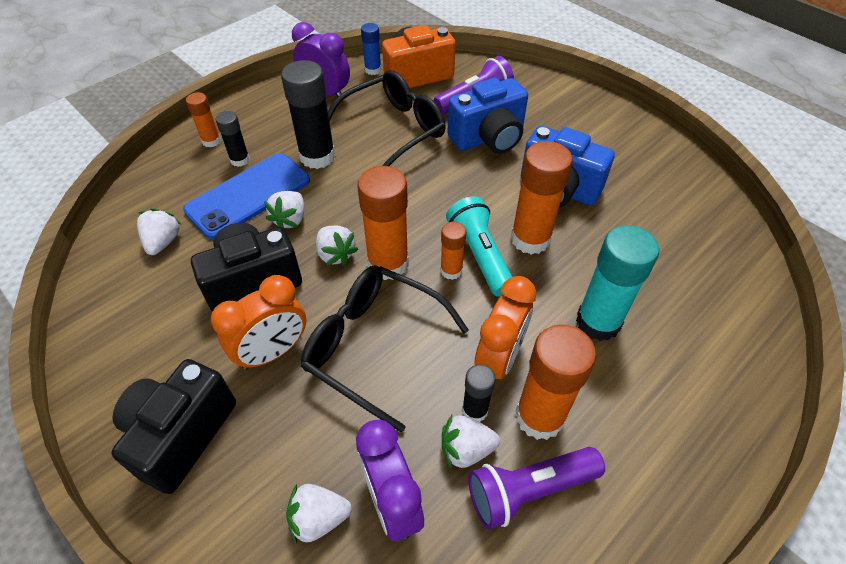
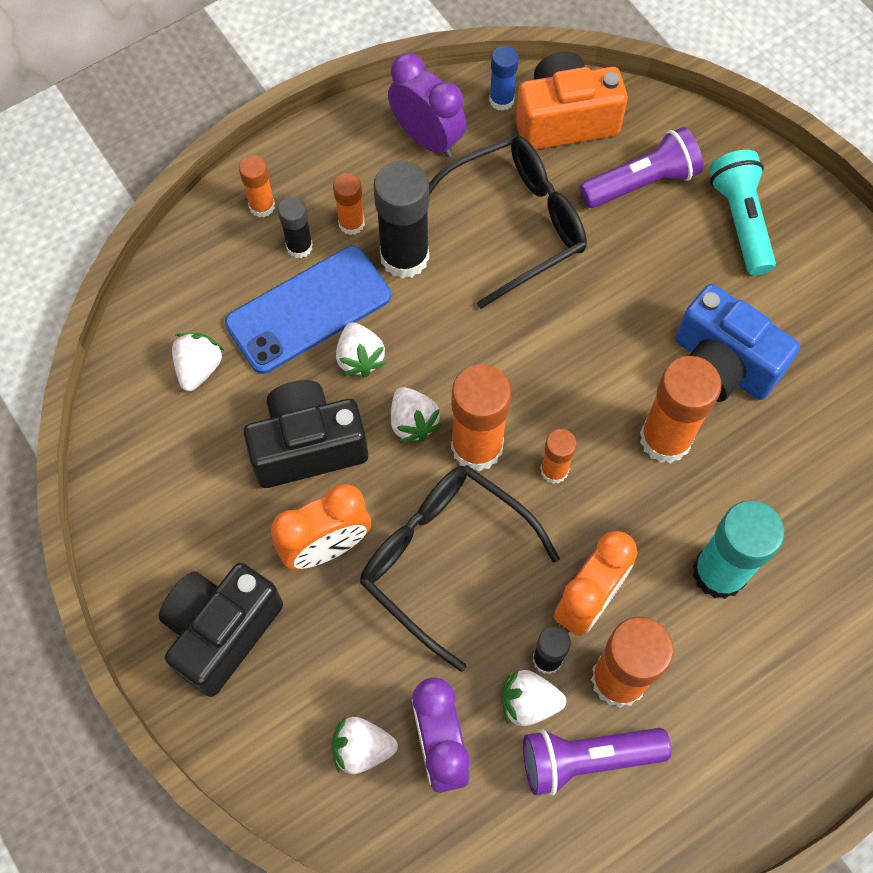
camera: 10 degrees right, 15 degrees up
(277, 143) = (351, 223): none -> orange glue stick
(290, 219) = (360, 358): white strawberry -> white strawberry turned 45 degrees counterclockwise
(480, 255) = (594, 454): turquoise flashlight -> turquoise flashlight (740, 220)
(488, 138) = (647, 260): blue camera -> none

